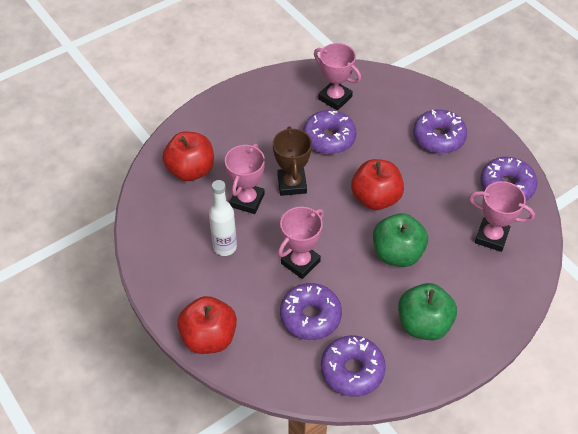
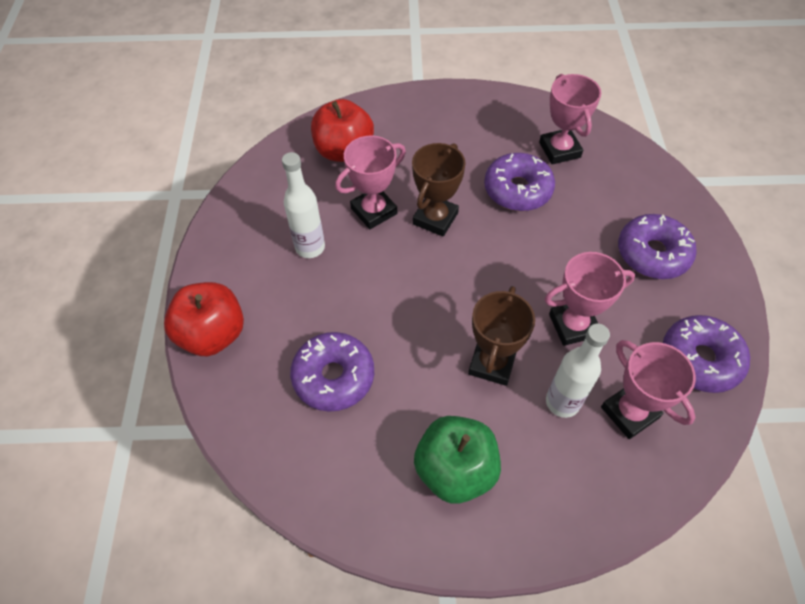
camera: 35 degrees right, 5 degrees up
(300, 262) = (374, 309): pink trophy -> pink trophy (573, 325)
(352, 370) = (327, 471): purple donut -> none
(375, 198) = (517, 284): red apple -> none
(397, 253) = (492, 363): green apple -> brown trophy
(452, 252) = (562, 402): none -> white bottle

